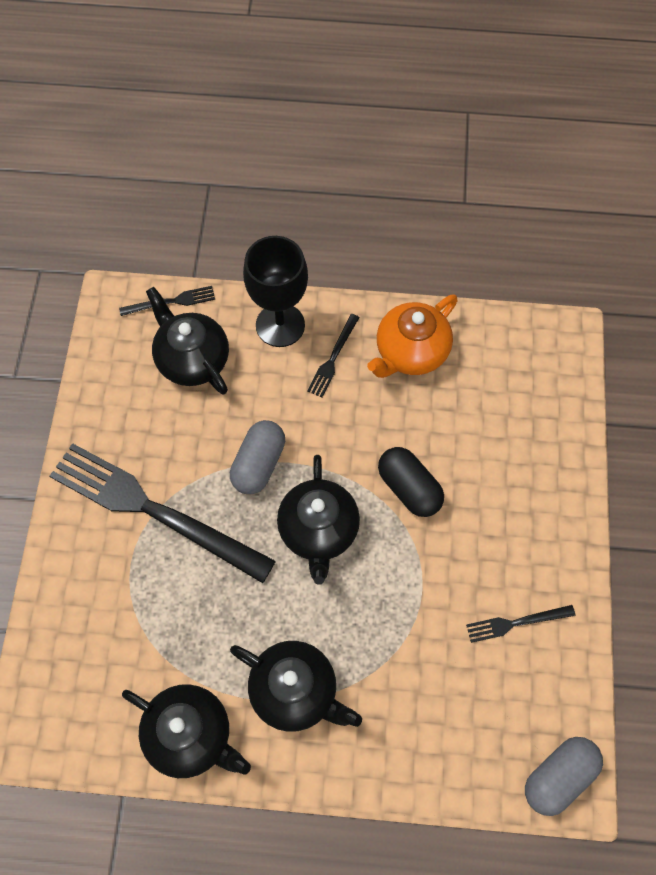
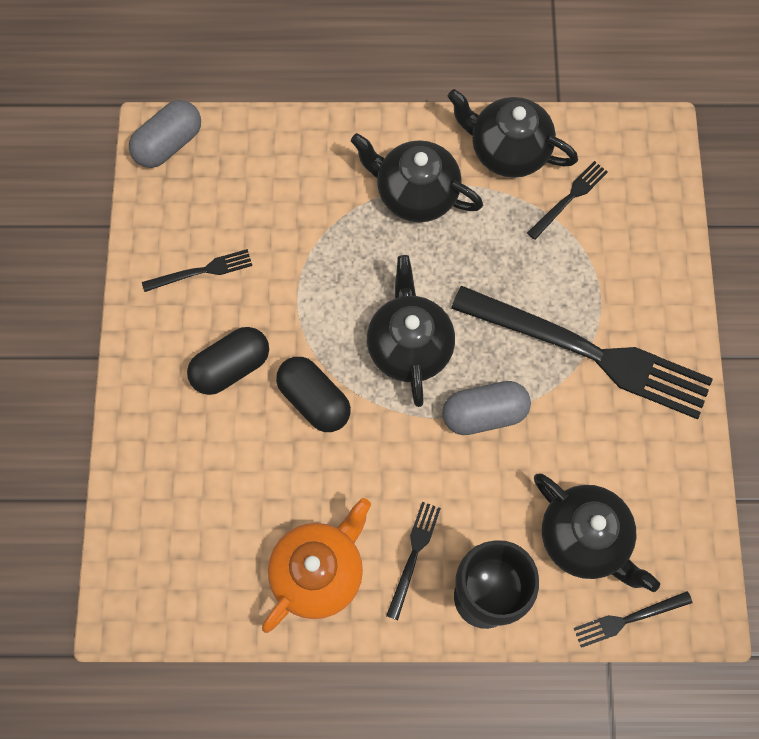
camera: 175 degrees right, 5 degrees up
(137, 671) = (569, 198): none -> black fork
(258, 464) = (484, 414): grey capsule -> grey capsule turned 60 degrees clockwise
(485, 524) = (231, 367): none -> black capsule

